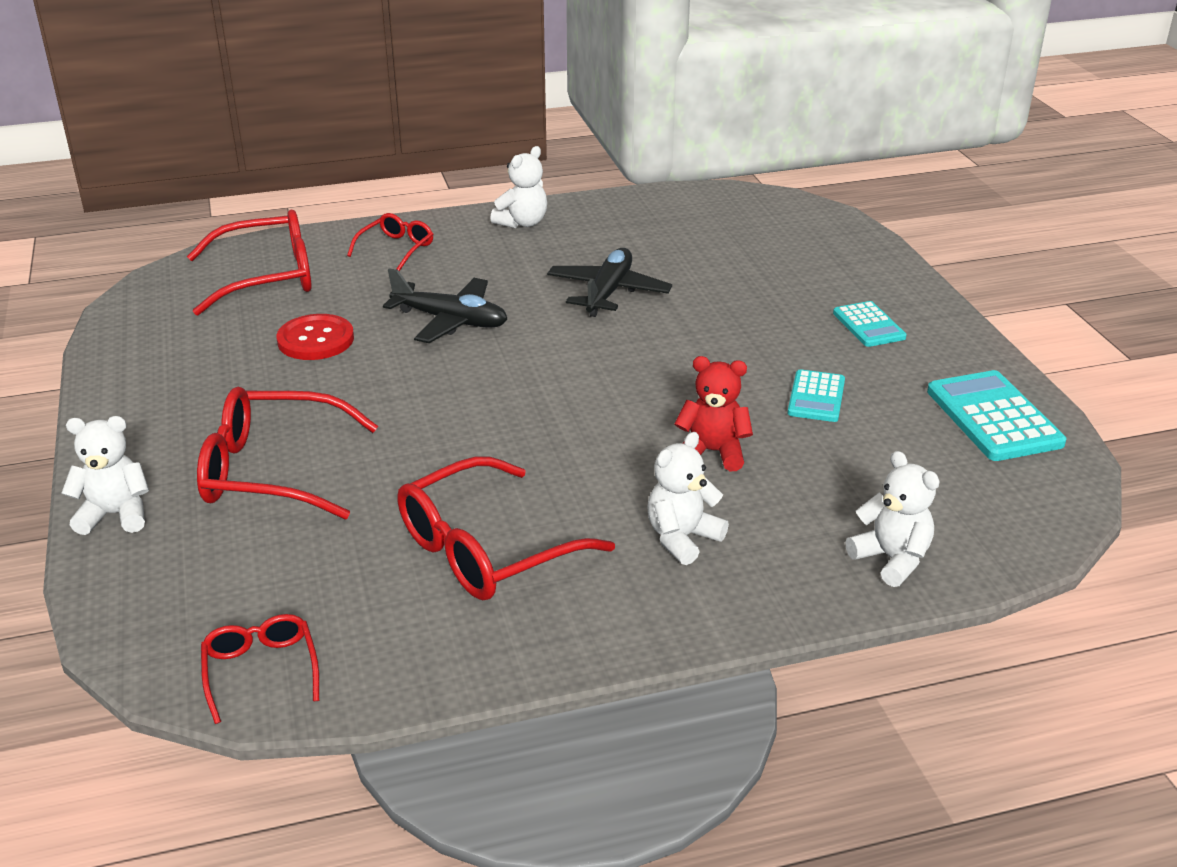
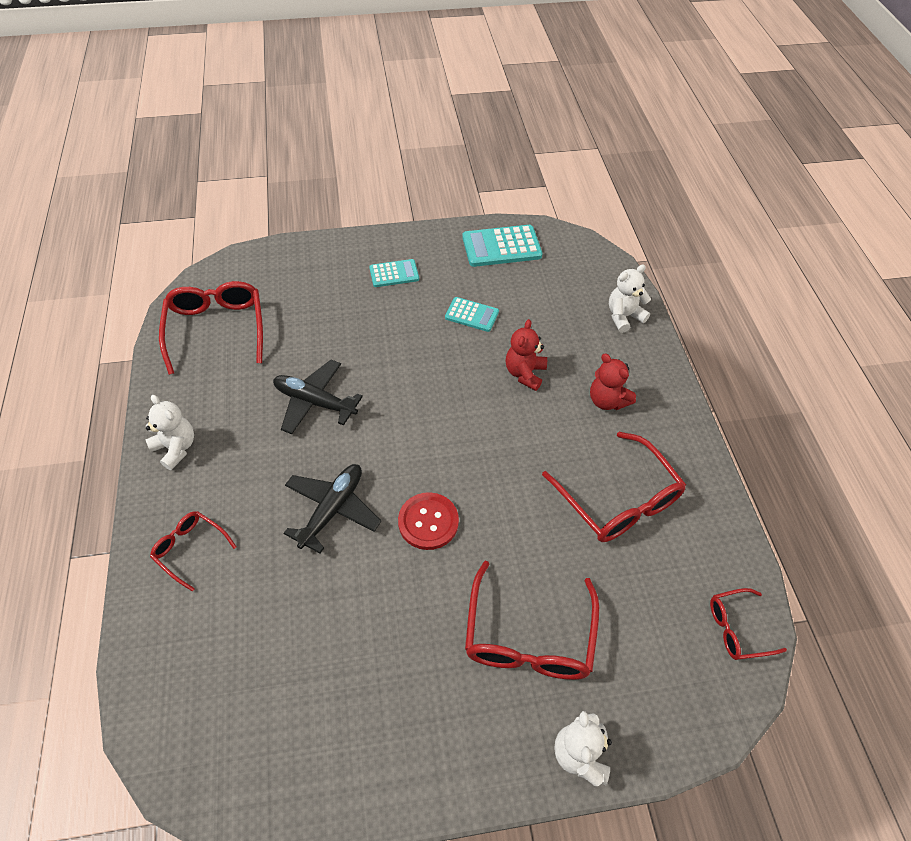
camera: 85 degrees left, 20 degrees up
(268, 277) = (211, 664): red glasses -> red glasses (216, 329)
(315, 340) = (340, 613): red button -> red button (428, 522)
(682, 538) = (607, 400): white teddy bear -> red teddy bear

